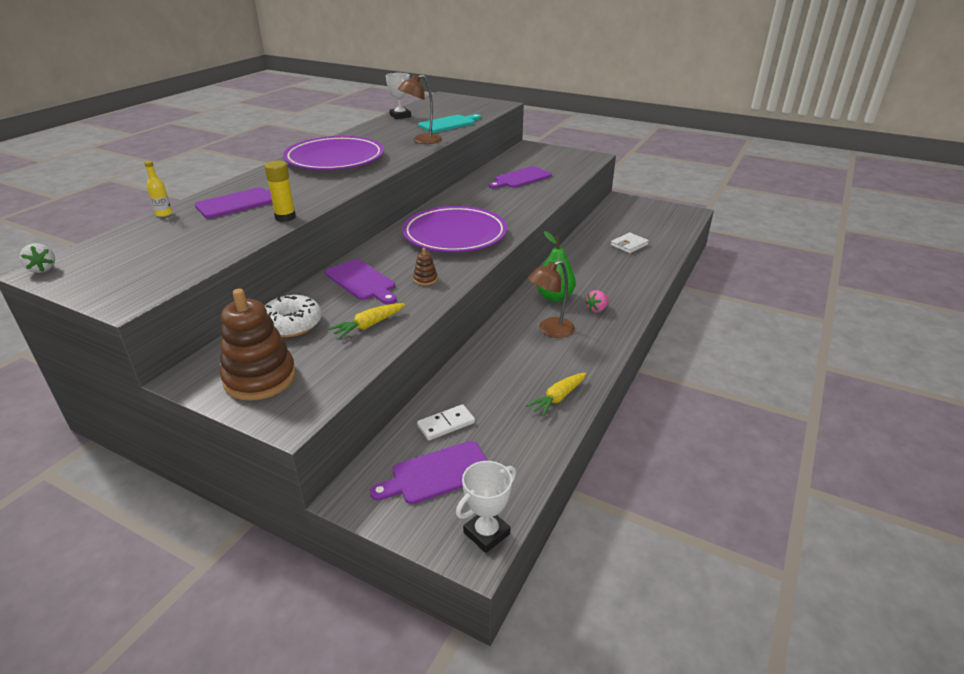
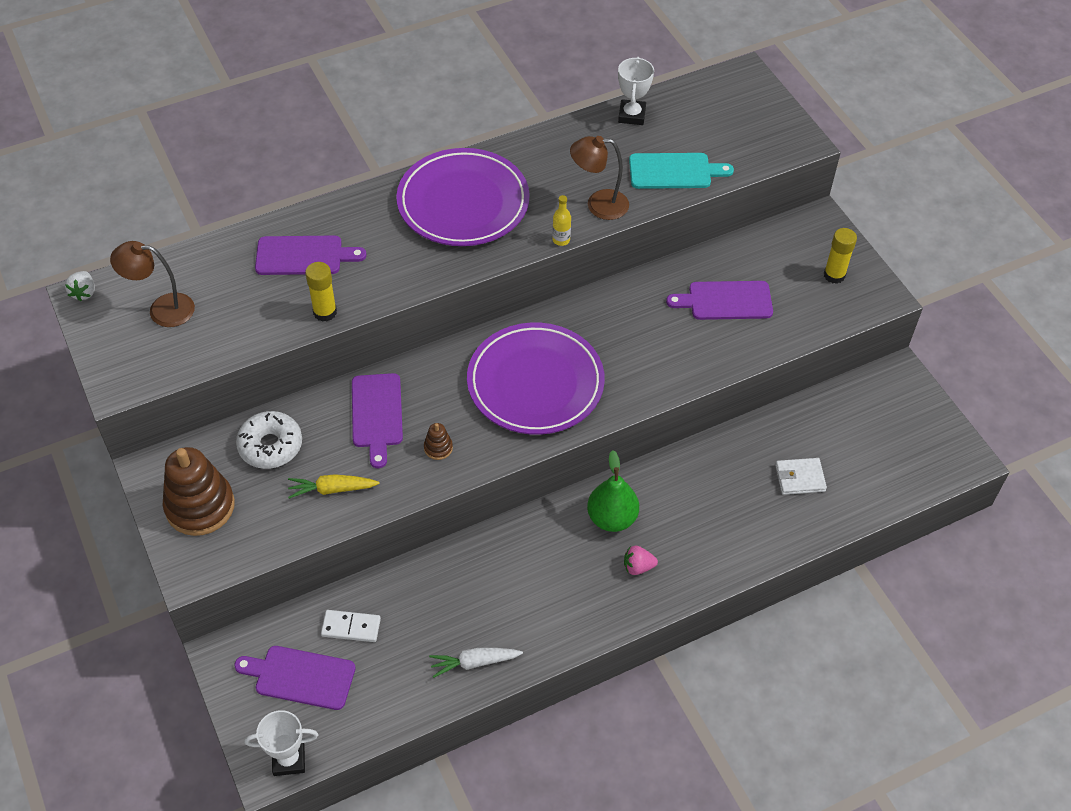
camera: 35 degrees right, 20 degrees up
(164, 214) = (225, 241): yellow bottle -> yellow bottle (561, 240)
(550, 330) = (556, 567): brown lamp -> brown lamp (162, 309)
(558, 398) = (474, 663): yellow carrot -> white carrot
(561, 157) = (834, 275): none -> yellow glue stick

